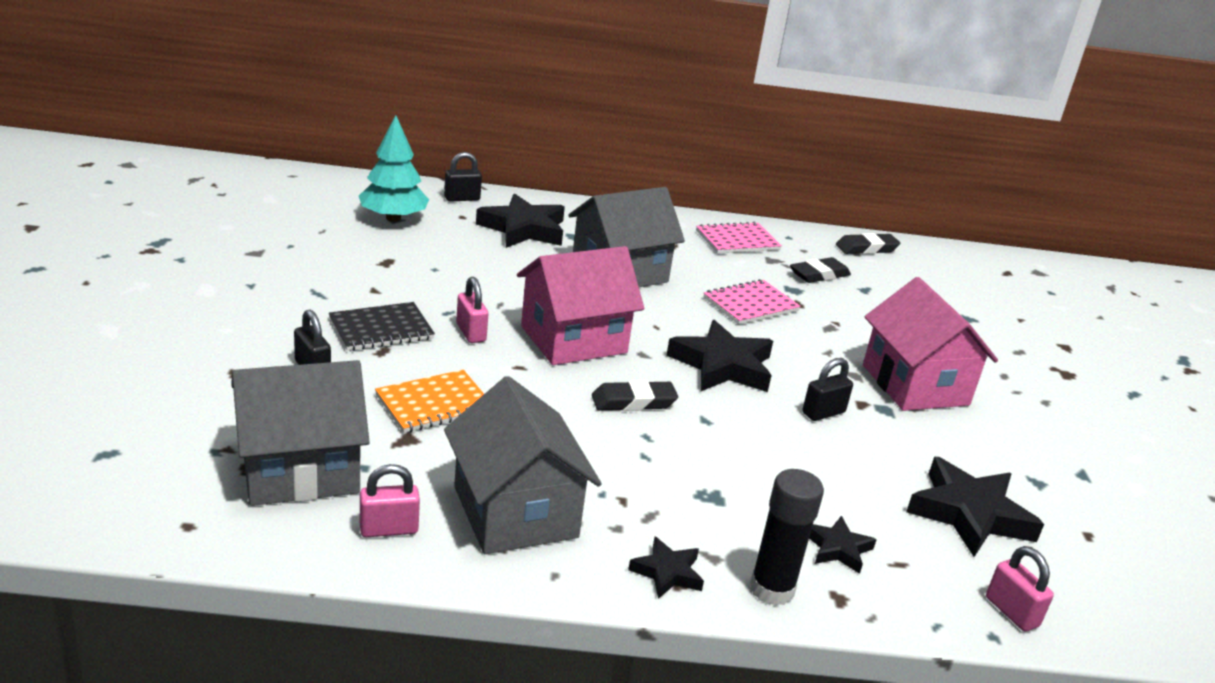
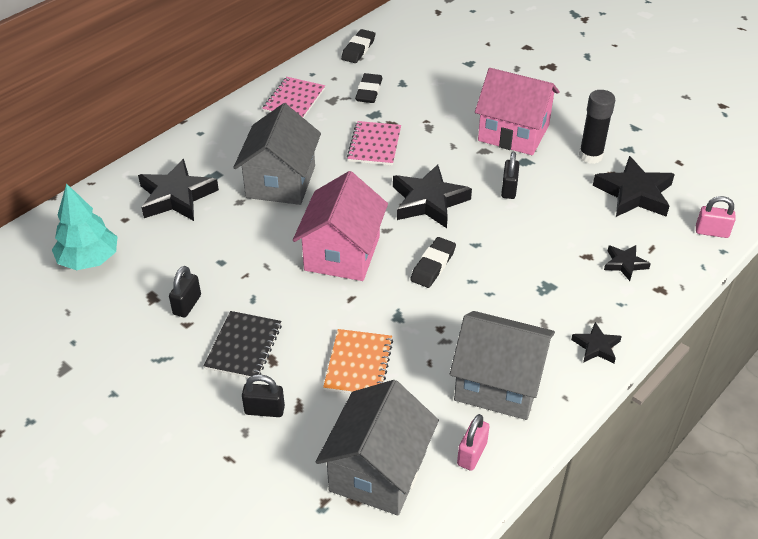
camera: 45 degrees left, 15 degrees up
(462, 198) = (97, 204): black padlock -> black padlock (187, 305)
(471, 333) = (290, 301): pink padlock -> none
(771, 589) = (637, 312): black glue stick -> black glue stick (590, 156)

